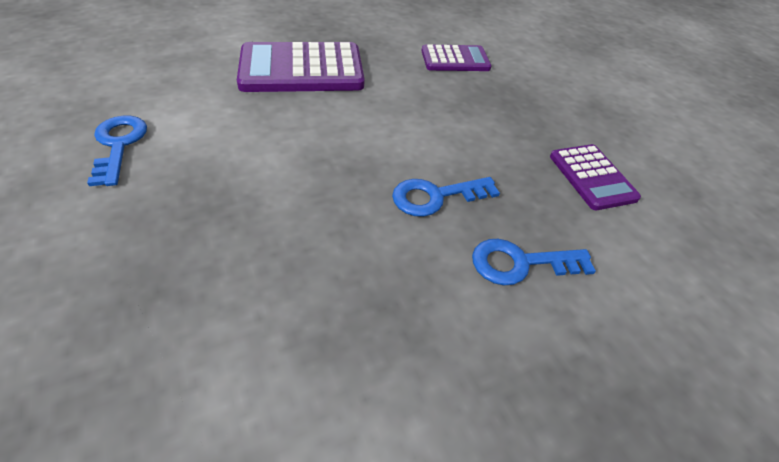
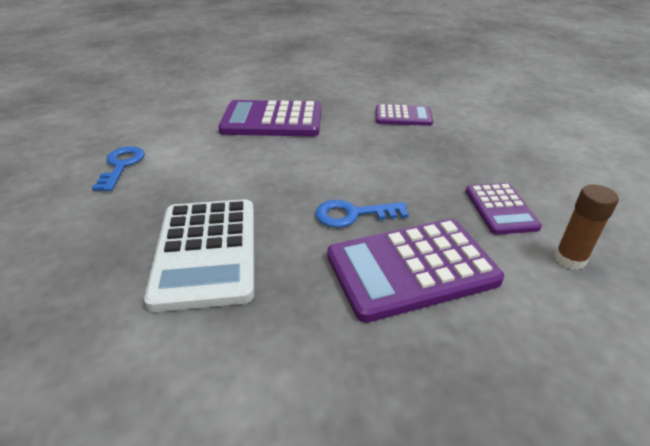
camera: 15 degrees right, 10 degrees down
(272, 266) = (206, 252): none -> white calculator
(520, 263) = (411, 268): blue key -> purple calculator
(676, 234) = (570, 259): none -> brown glue stick

